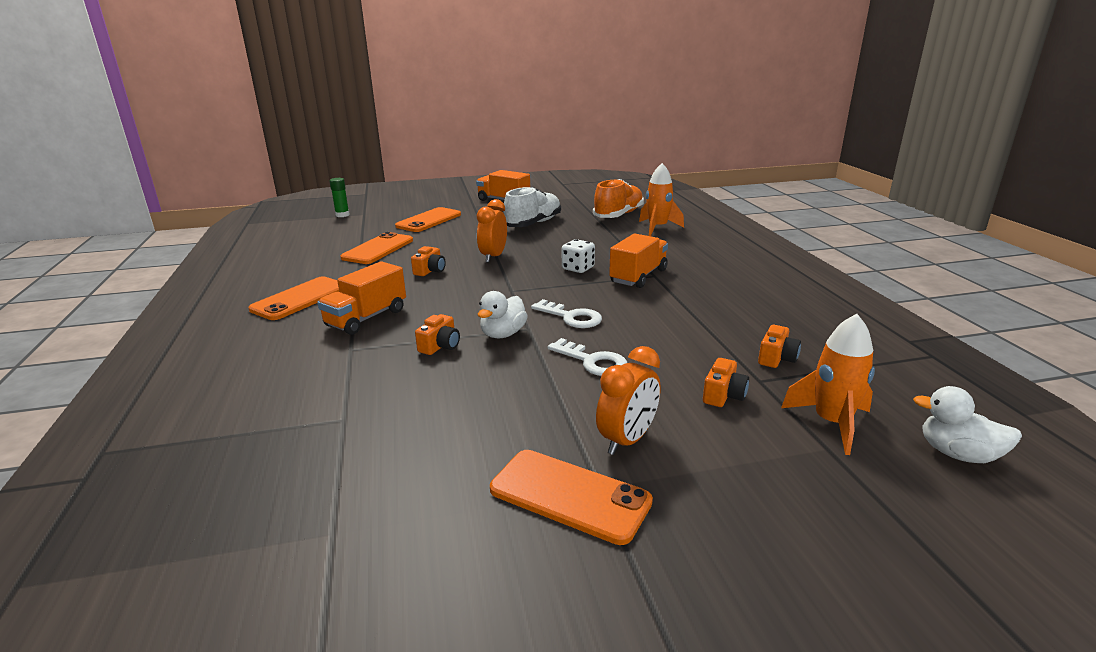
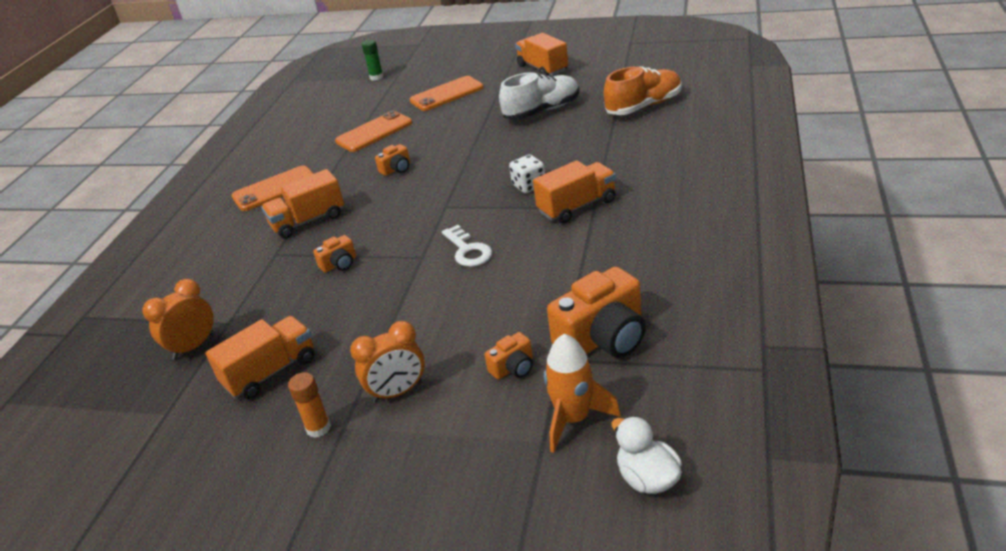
camera: 30 degrees right, 10 degrees up
(449, 454) = (270, 372): none -> orange truck
(493, 257) = (465, 157): orange clock -> orange clock (193, 347)
(503, 334) = (396, 260): white duck -> none
(569, 496) = (318, 428): orange phone -> orange glue stick
(592, 361) = (441, 306): white key -> none
(657, 228) = (666, 134): orange rocket -> none
(776, 358) = (603, 338): orange camera -> orange camera, size x2.05

